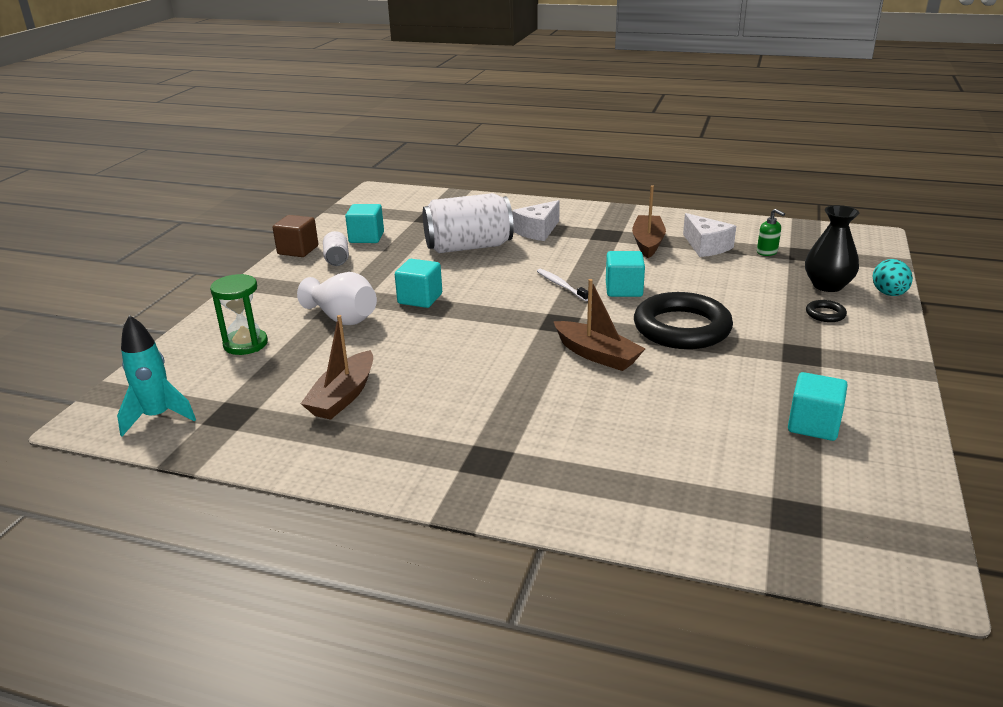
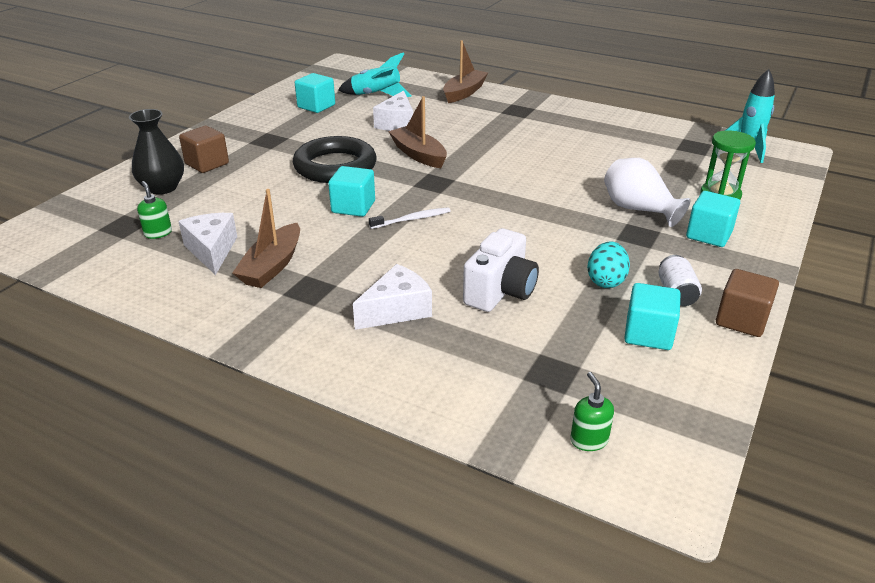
camera: 170 degrees left, 5 degrees up
(343, 396) = (615, 148): brown boat -> brown boat (464, 92)
(412, 199) = (589, 440): none -> green soap dispenser
(420, 299) = (562, 222): turquoise cube -> turquoise cube (709, 235)
(468, 247) = (500, 292): white can -> white camera
(561, 285) = (412, 219): white toothbrush -> white toothbrush turned 90 degrees counterclockwise
(661, 404) = (397, 123): none -> white cheese
(743, 466) = (376, 95): none -> turquoise rocket
(825, 314) = (207, 164): black ring -> brown cube
(889, 294) = (126, 174): turquoise egg -> turquoise egg (606, 281)

